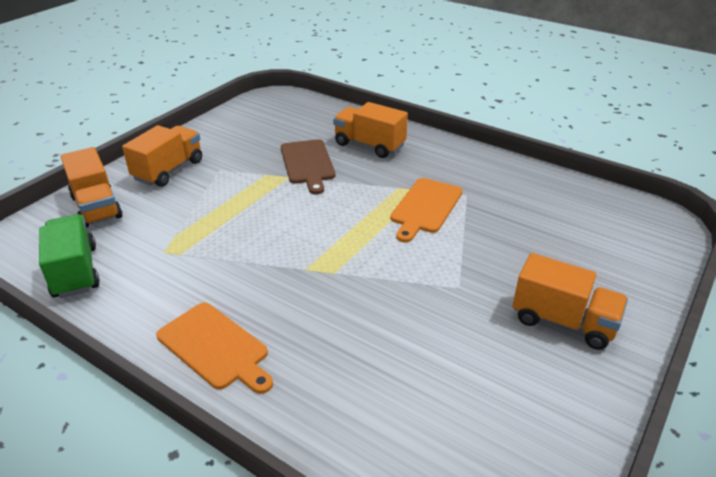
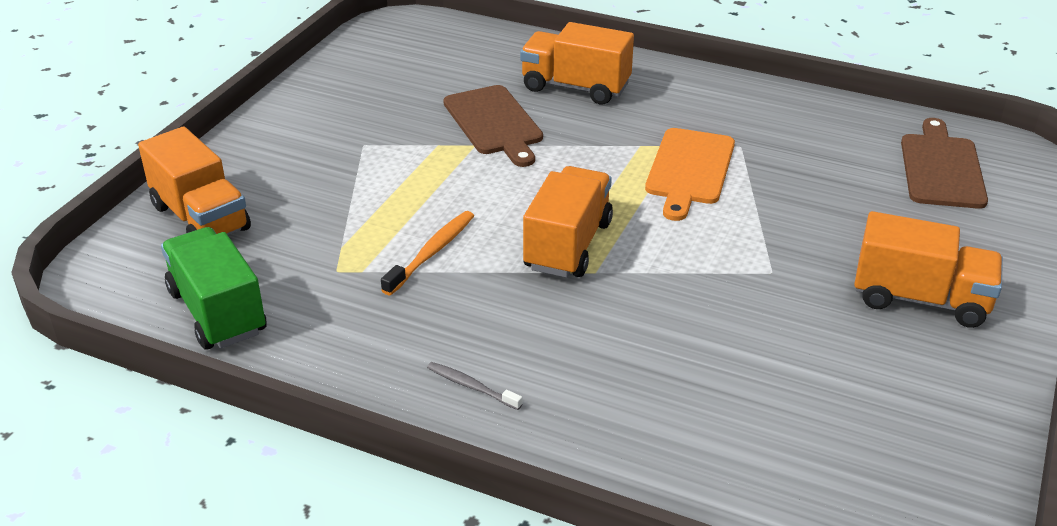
camera: 10 degrees left, 0 degrees up
(168, 170) = (285, 153): orange truck -> orange truck (568, 245)
(215, 347) = (471, 386): orange cutting board -> grey toothbrush
(230, 246) = (431, 253): none -> orange toothbrush
(606, 224) = (941, 168): none -> brown cutting board

